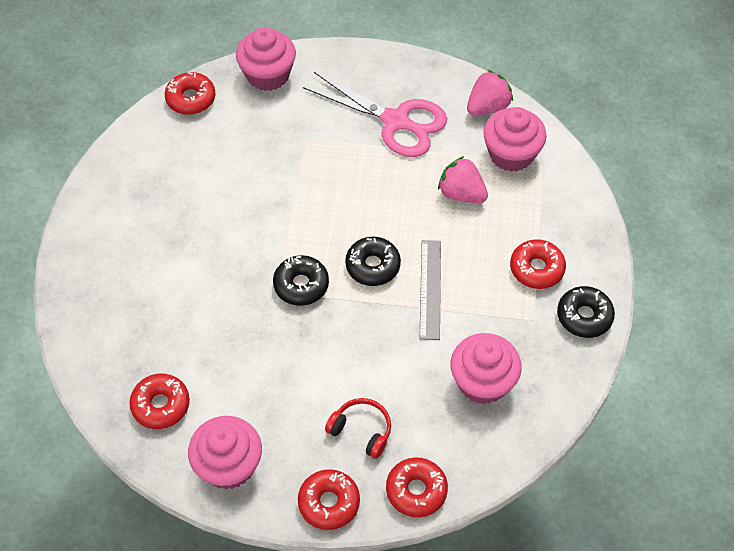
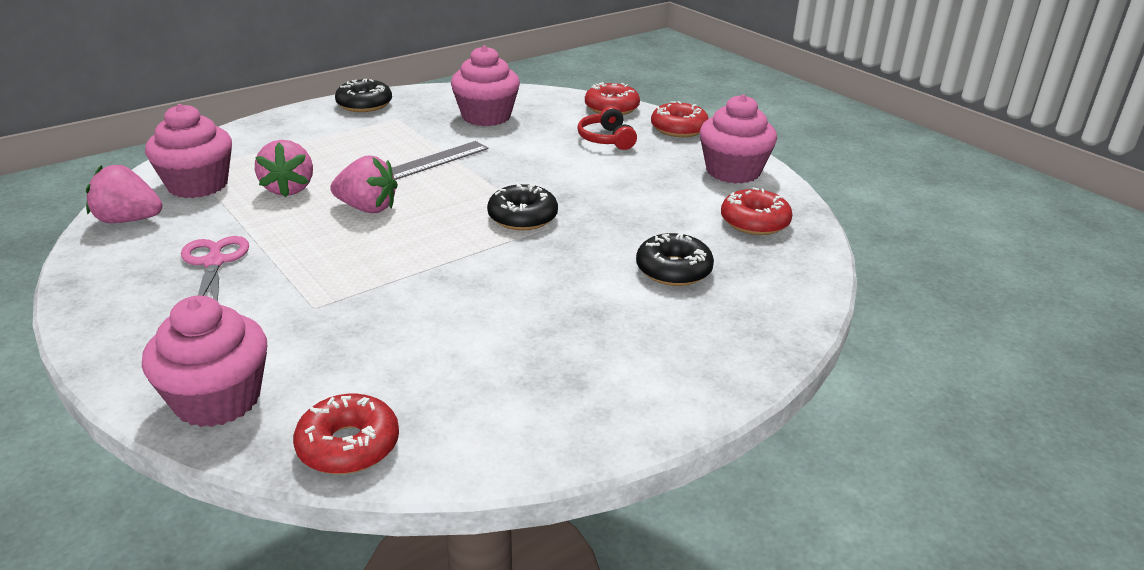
camera: 135 degrees left, 25 degrees down
(373, 266) = (444, 195): black donut -> black donut (673, 270)
(394, 217) = (367, 208): none -> pink strawberry
(396, 121) = (214, 262): pink scissors -> pink scissors, size x0.59
(536, 269) = (339, 132): red donut -> none

